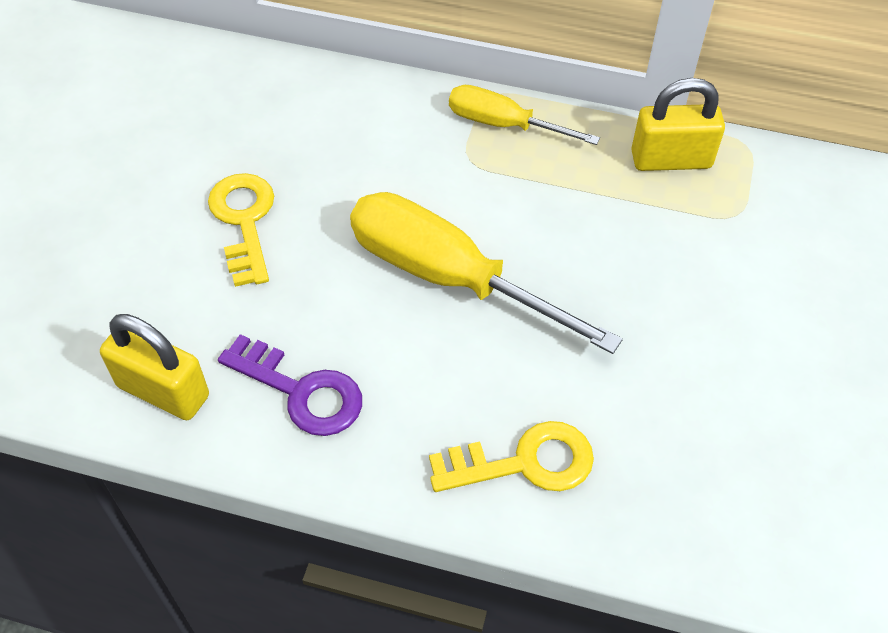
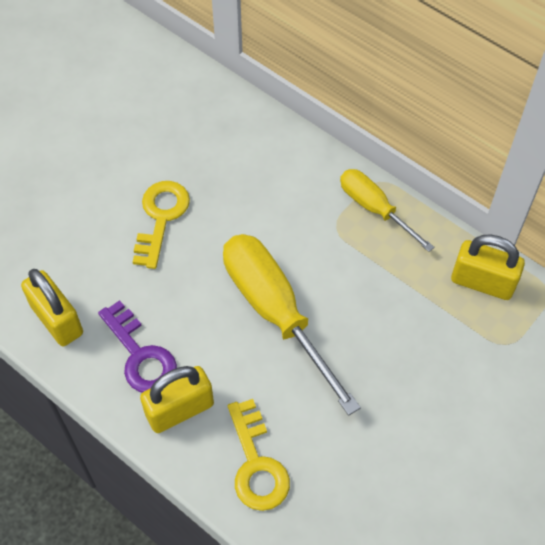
camera: 25 degrees right, 5 degrees up
(389, 437) = (180, 409): none -> yellow padlock
(523, 462) = (256, 463): yellow key -> yellow key turned 60 degrees clockwise

